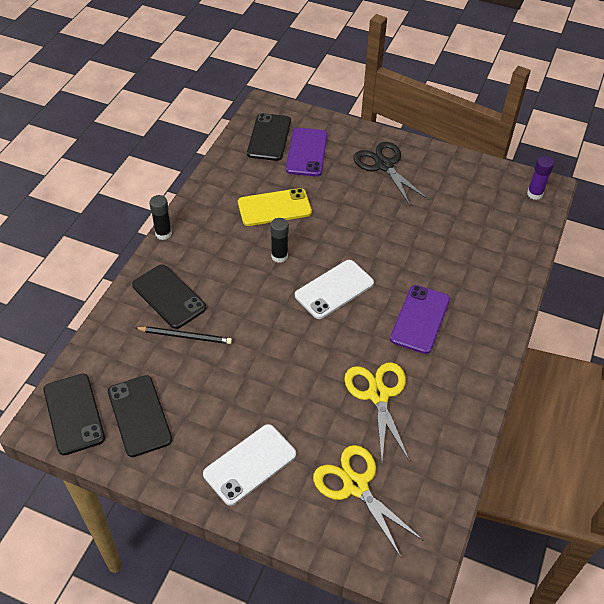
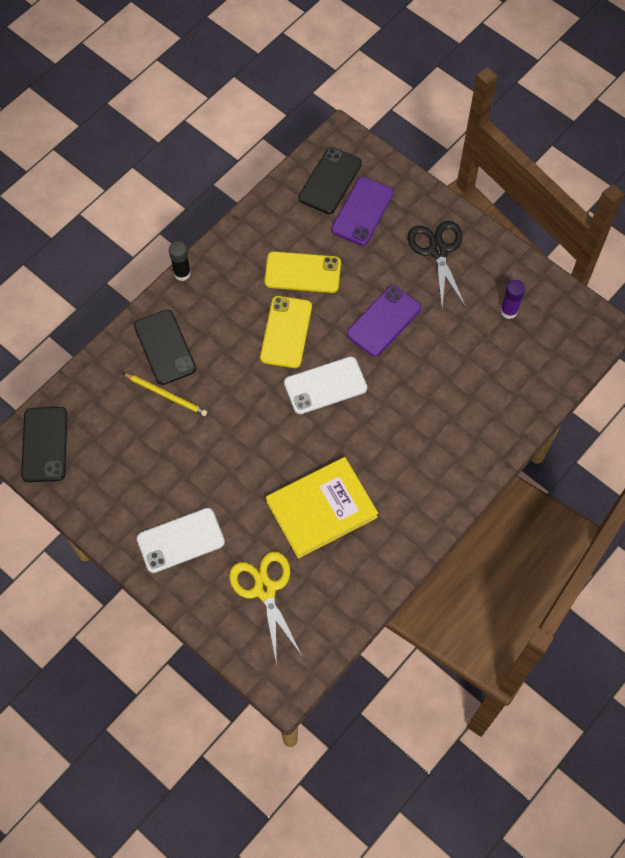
camera: 20 degrees right, 15 degrees up
(139, 415) = (100, 464): black phone -> none
(185, 336) = (166, 395): black pencil -> yellow pencil
(279, 256) = (286, 332): black glue stick -> yellow phone
(378, 394) = (321, 509): yellow scissors -> yellow book
(420, 319) = (395, 443): purple phone -> purple phone (384, 321)
(534, 194) = (584, 332): purple glue stick -> purple glue stick (508, 311)

